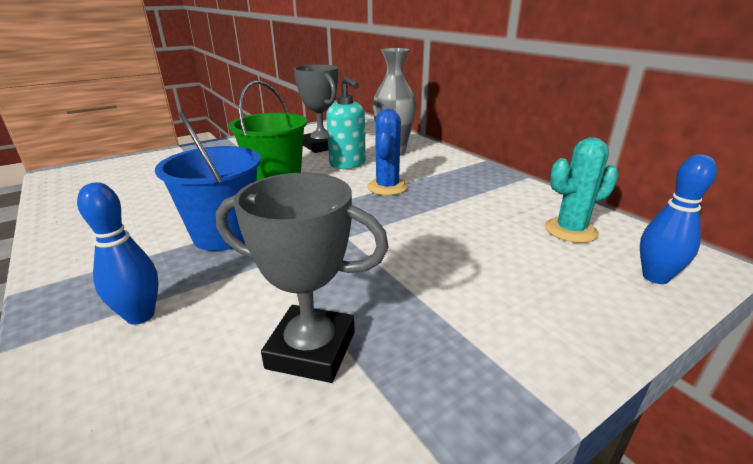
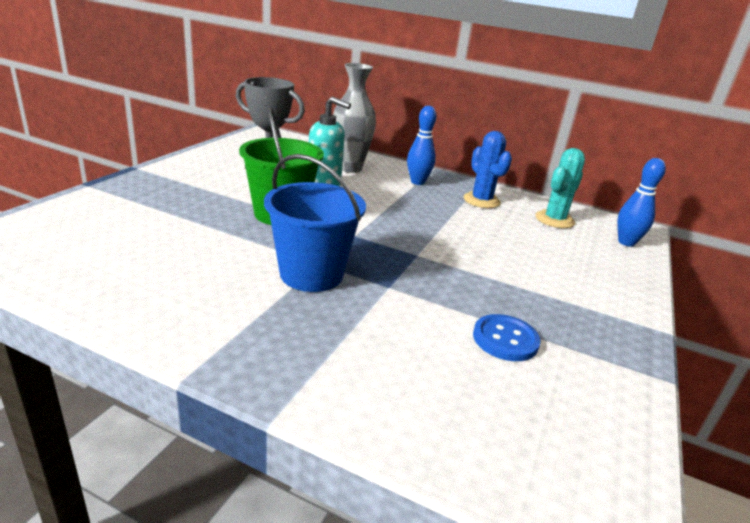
camera: 35 degrees left, 0 degrees up
(140, 315) = (349, 357): blue bowling pin -> blue bowling pin (417, 182)
(311, 350) = (505, 339): grey trophy -> blue button
(387, 187) = (390, 204): blue cactus -> blue cactus (481, 200)

